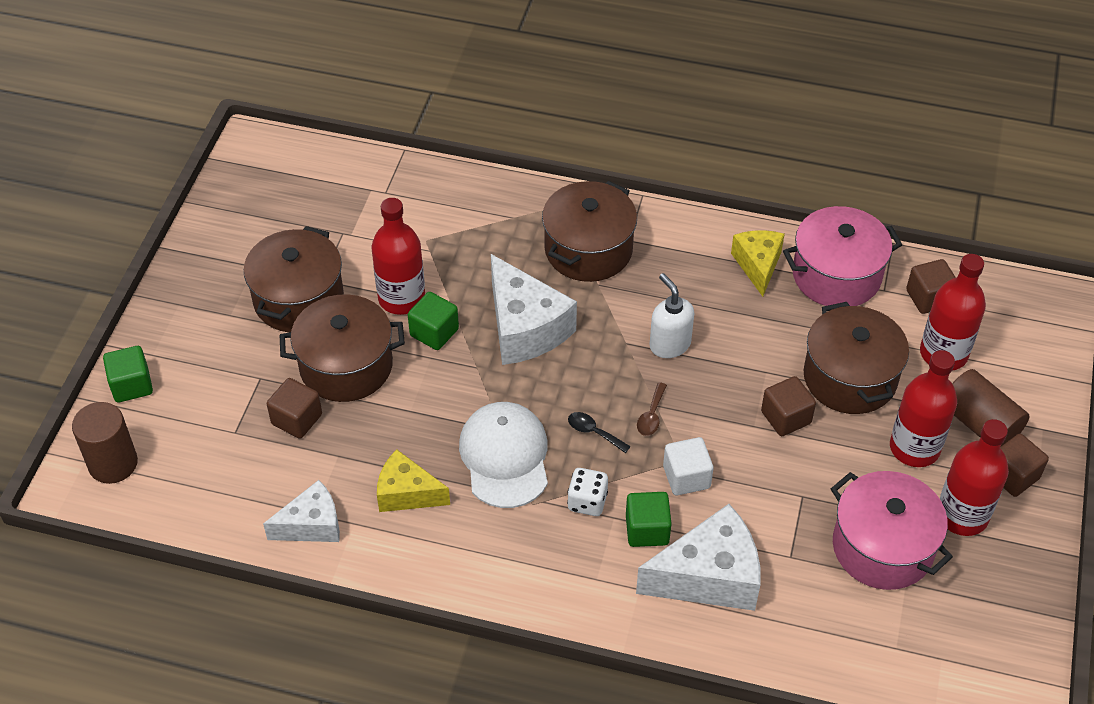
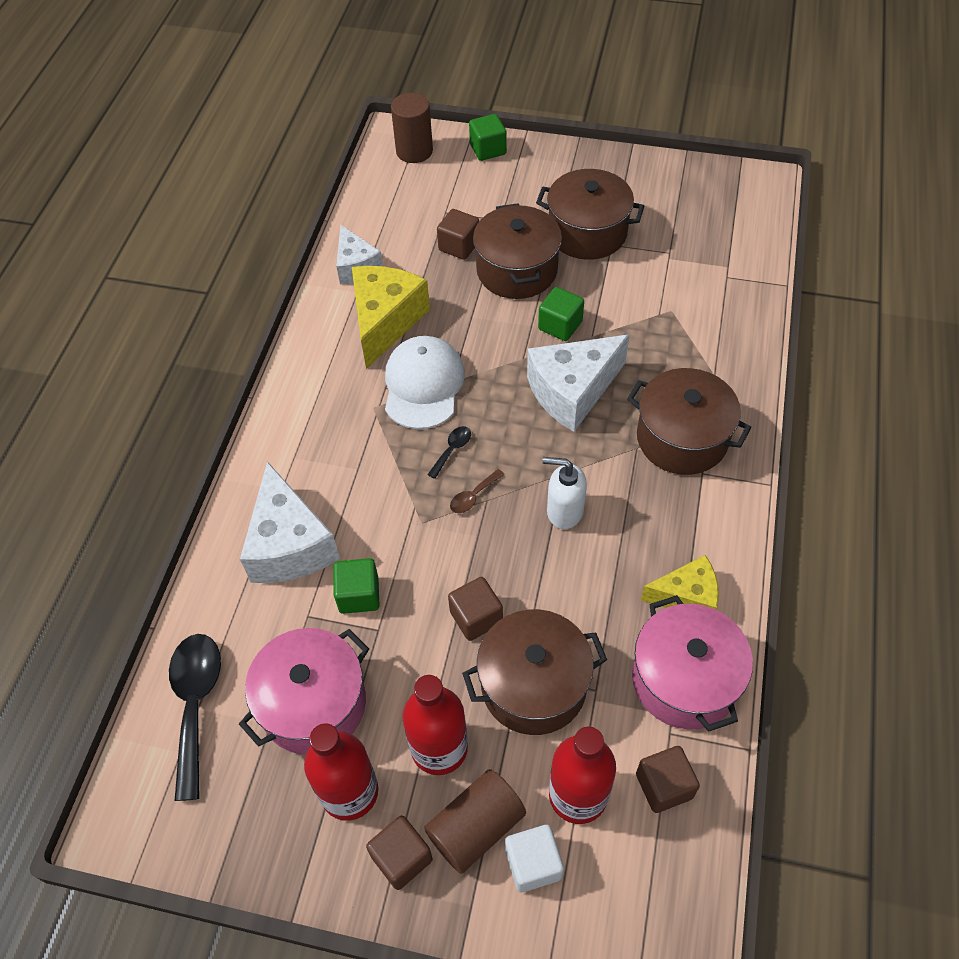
camera: 90 degrees right, 5 degrees up
(401, 298) = (597, 299): red bottle -> none
(407, 493) = (385, 321): yellow cheese -> yellow cheese, size x1.61
(505, 457) = (423, 385): white cap -> white cap turned 75 degrees counterclockwise
(587, 502) = (374, 447): white dice -> none
(647, 530) = (342, 494): green cube -> green cube (359, 595)
(651, 416) = (473, 496): brown spoon -> brown spoon turned 60 degrees counterclockwise
(669, 344) = (564, 511): white soap dispenser -> white soap dispenser turned 135 degrees counterclockwise
(686, 477) = (401, 526): white cube -> white cube (533, 863)
(892, 649) = (196, 704): none -> black spoon

